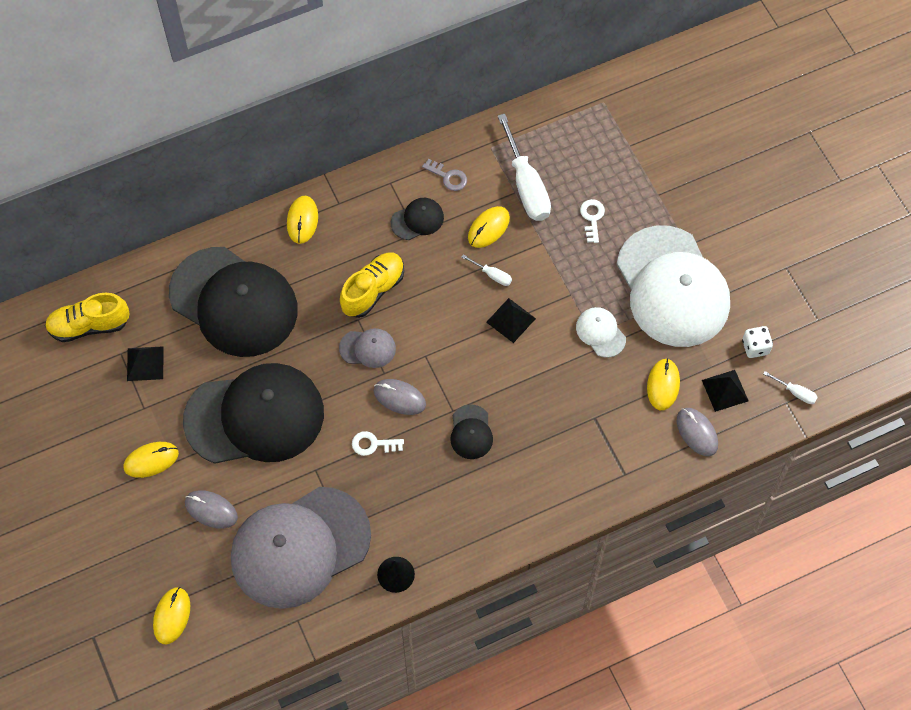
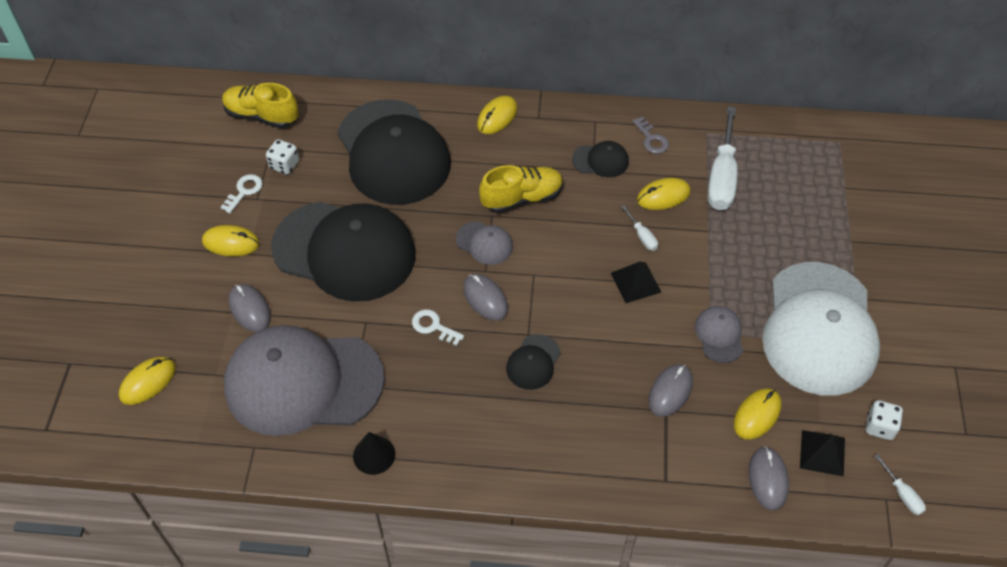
camera: 30 degrees right, 10 degrees down
(145, 363) = (284, 165): black pyramid -> white dice
(589, 400) = (670, 391): none -> grey mouse
(592, 218) = (771, 231): white key -> white key (244, 191)
(600, 332) = (719, 335): white cap -> grey cap

